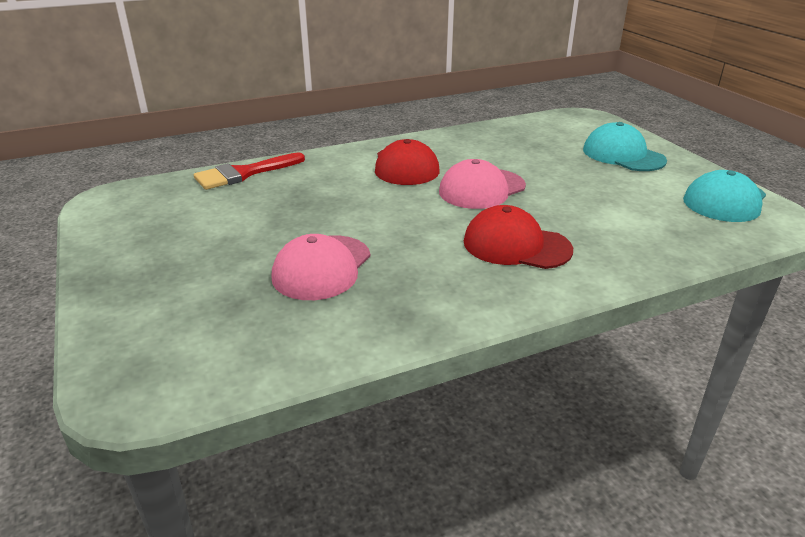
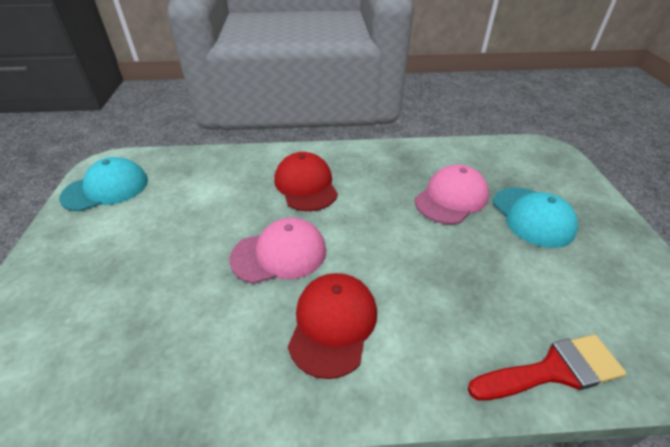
camera: 160 degrees left, 10 degrees up
(516, 245) = (306, 185): red cap -> red cap turned 150 degrees counterclockwise
(623, 155) = (78, 272): turquoise cap -> turquoise cap (532, 216)

